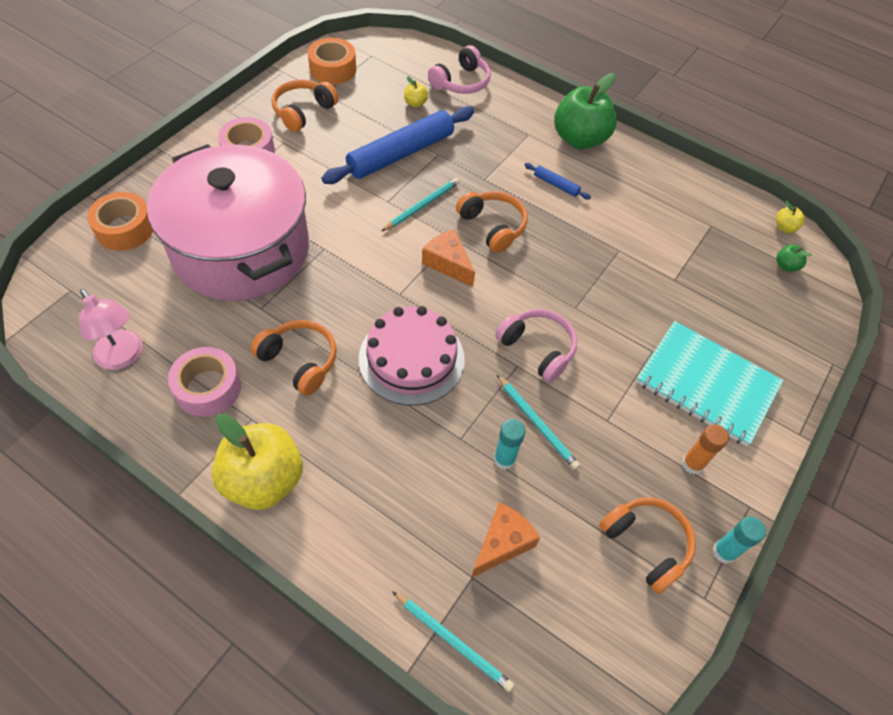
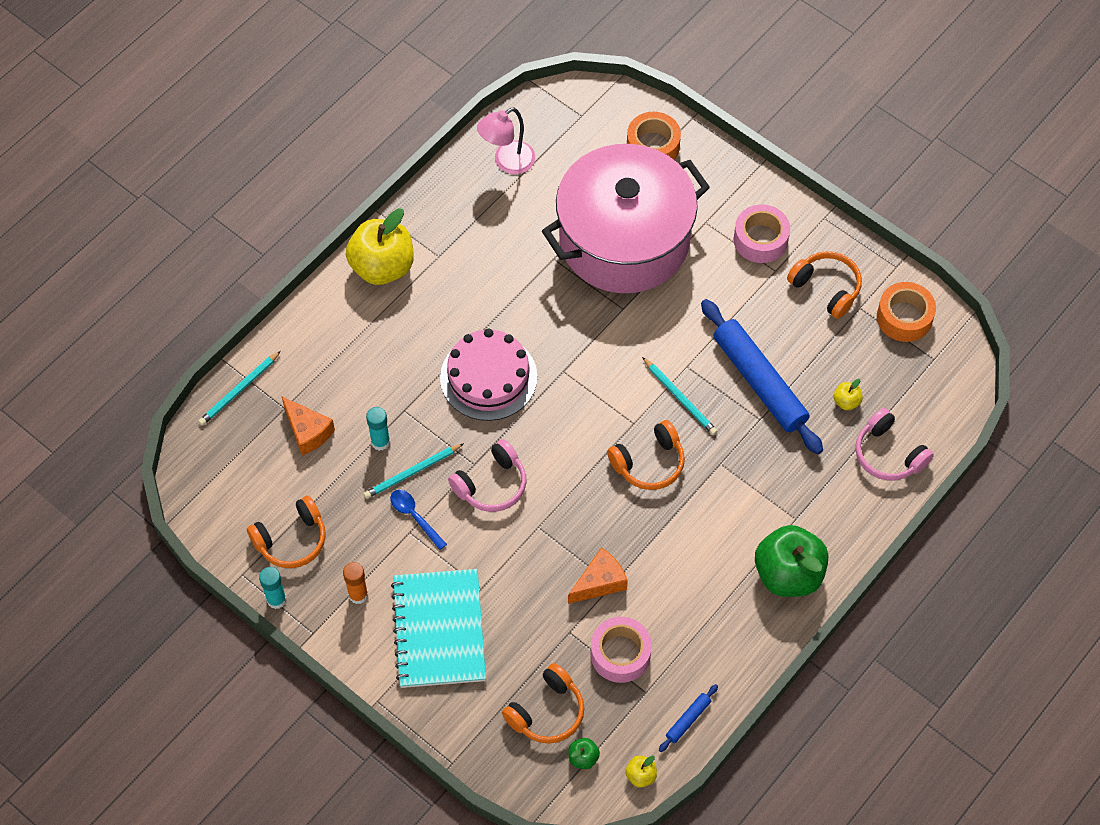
camera: 100 degrees right, 5 degrees up
(208, 388) = (471, 224): pink tape -> pink tape (620, 654)
(299, 361) = (493, 289): orange headphones -> orange headphones (547, 712)
(448, 263) = (600, 416): orange cheese -> orange cheese (600, 582)
(556, 185) = (711, 535): blue rolling pin -> blue rolling pin (688, 720)
(588, 417) = (414, 516): none -> blue spoon
(707, 384) = (439, 630): turquoise notebook -> turquoise notebook turned 45 degrees counterclockwise

